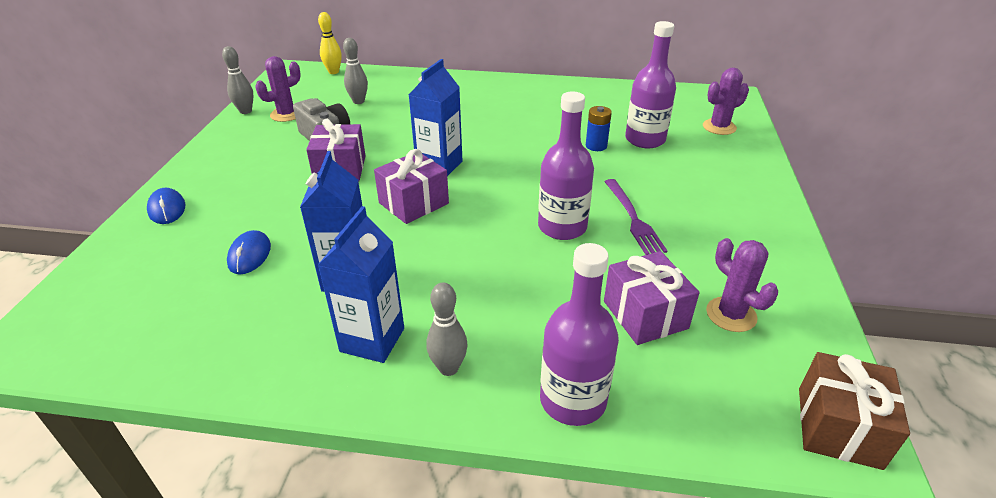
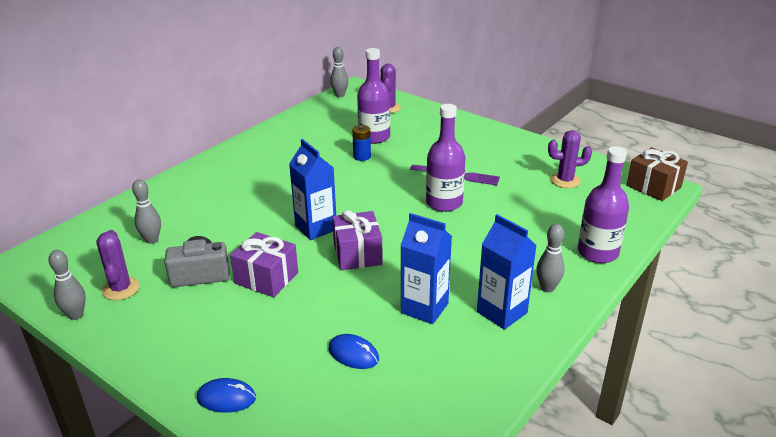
camera: 60 degrees left, 5 degrees down
(333, 72) = (63, 240): yellow bowling pin -> none
(645, 314) = (547, 205): purple gift -> none
(702, 93) = (340, 95): none -> grey bowling pin

